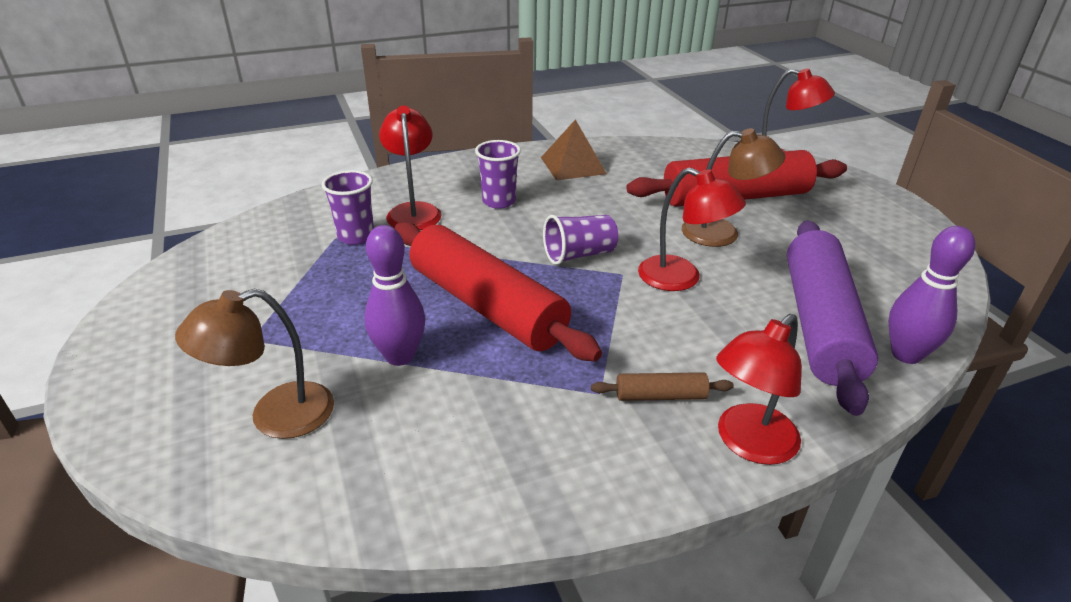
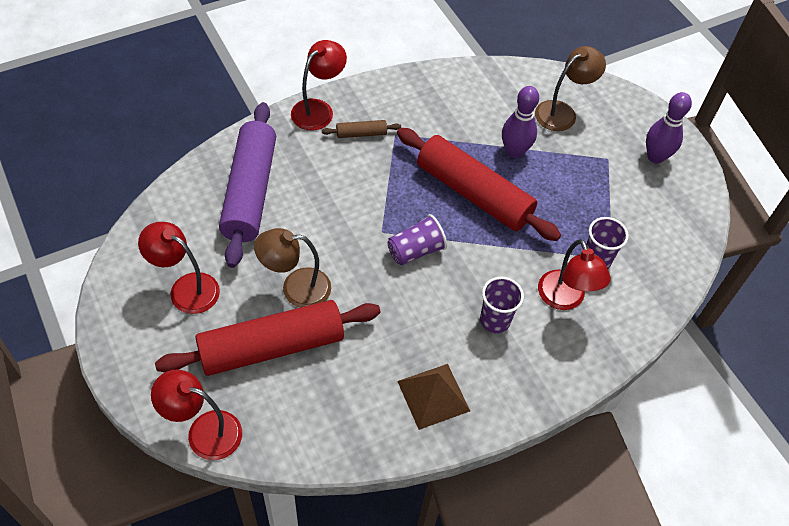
camera: 170 degrees right, 20 degrees up
(681, 278) = (338, 229): red lamp -> red lamp (186, 288)
(906, 354) = (204, 170): purple bowling pin -> purple bowling pin (655, 157)

